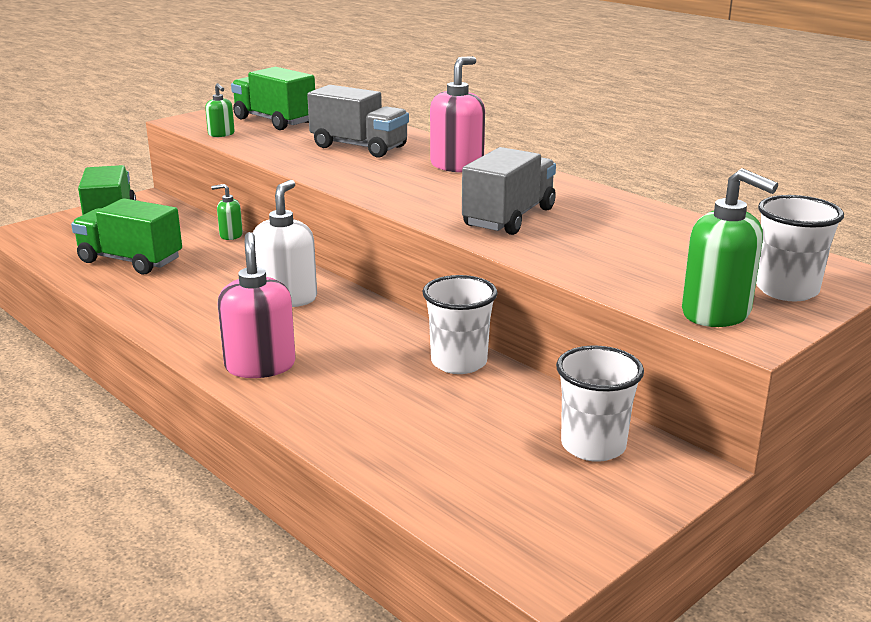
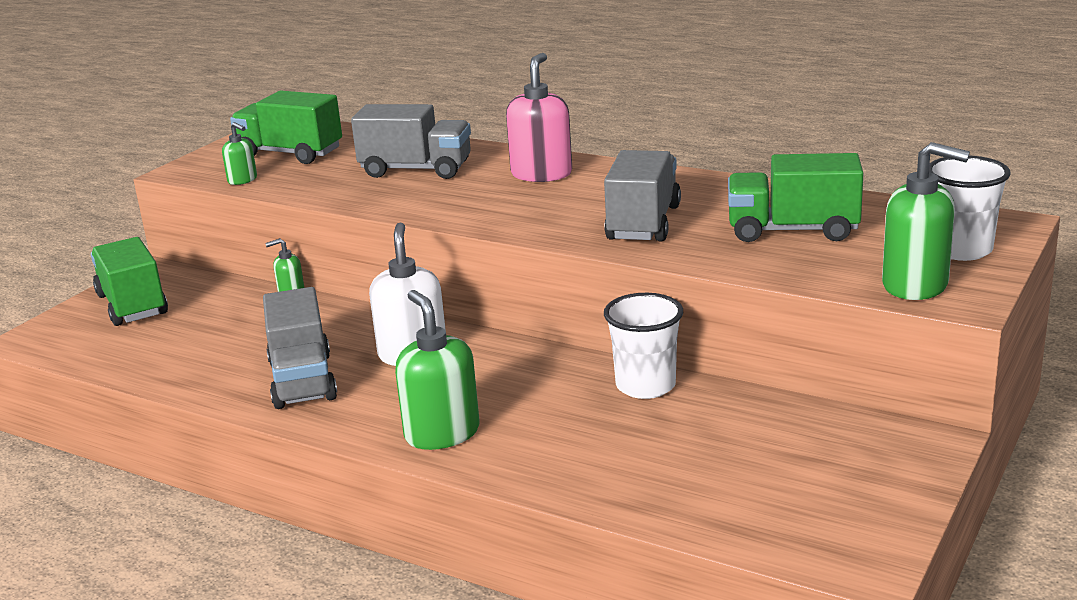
camera: 15 degrees left, 0 degrees up
(130, 261) = (197, 348): green truck -> green truck (792, 231)
(187, 301) = (303, 380): none -> grey truck
(260, 366) = (442, 433): pink soap dispenser -> green soap dispenser
(593, 446) = (832, 440): white cup -> none

